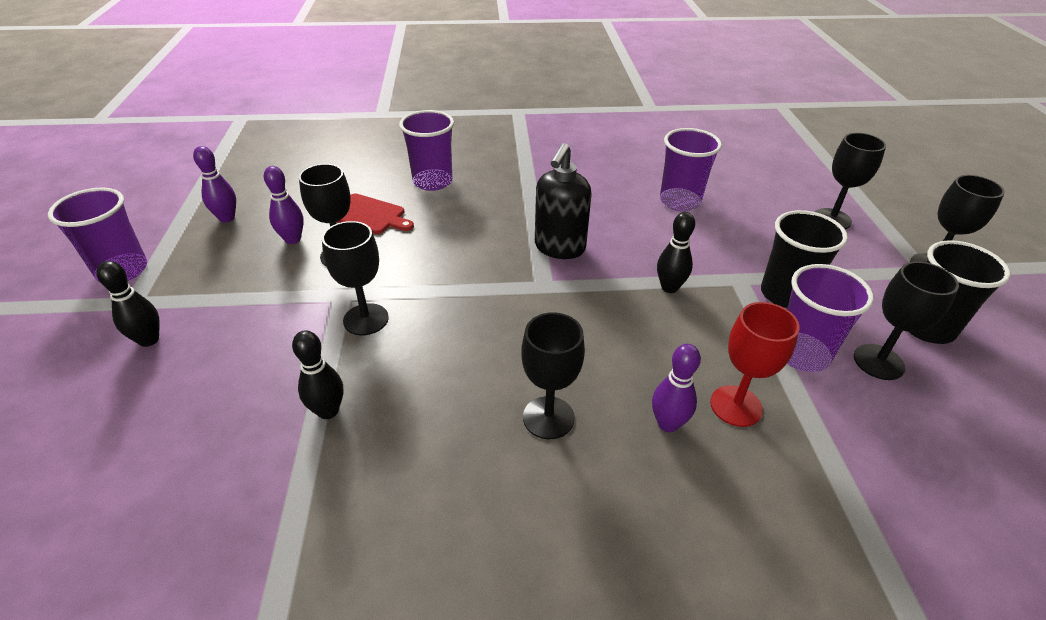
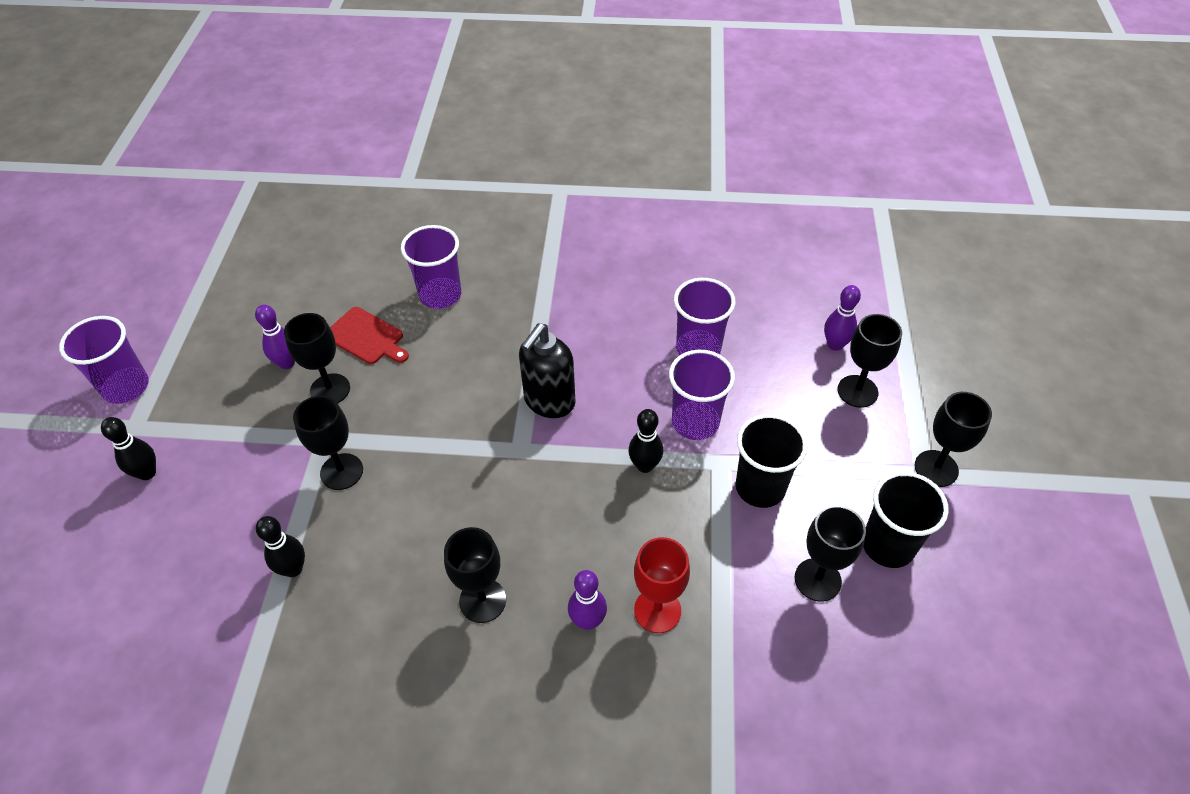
camera: 10 degrees right, 10 degrees up
(227, 218) = (226, 328): purple bowling pin -> purple bowling pin (835, 344)
(801, 354) = (744, 561): purple cup -> purple cup (695, 422)

